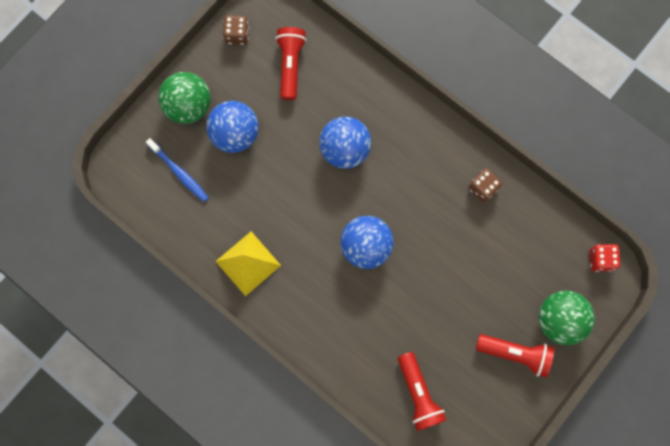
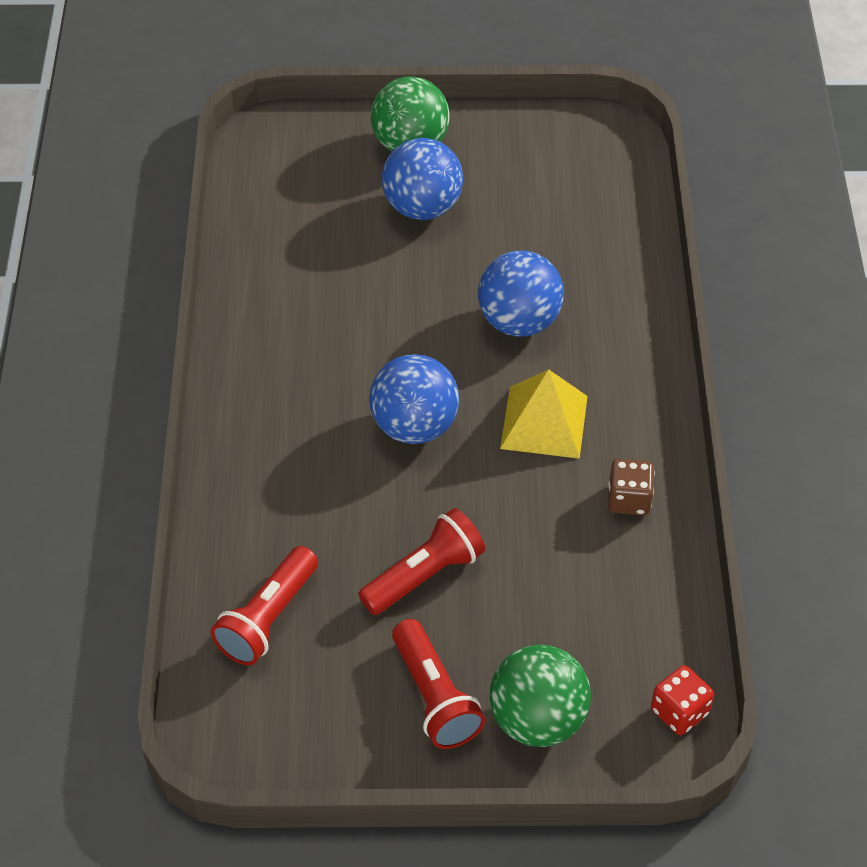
camera: 50 degrees right, 25 degrees down
(179, 173) = (319, 188): blue toothbrush -> none
(237, 35) = (547, 131): brown dice -> none
(248, 263) = (271, 323): yellow pyramid -> yellow pyramid (544, 422)
(290, 65) = (567, 201): red flashlight -> red flashlight (424, 575)

